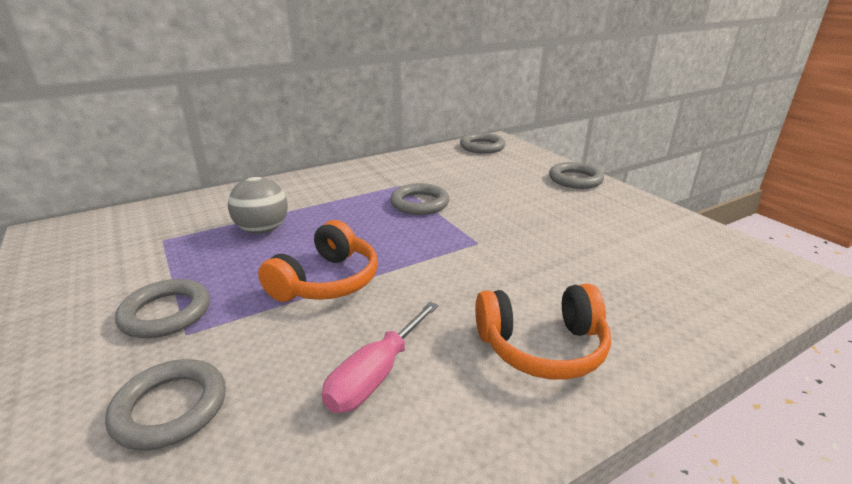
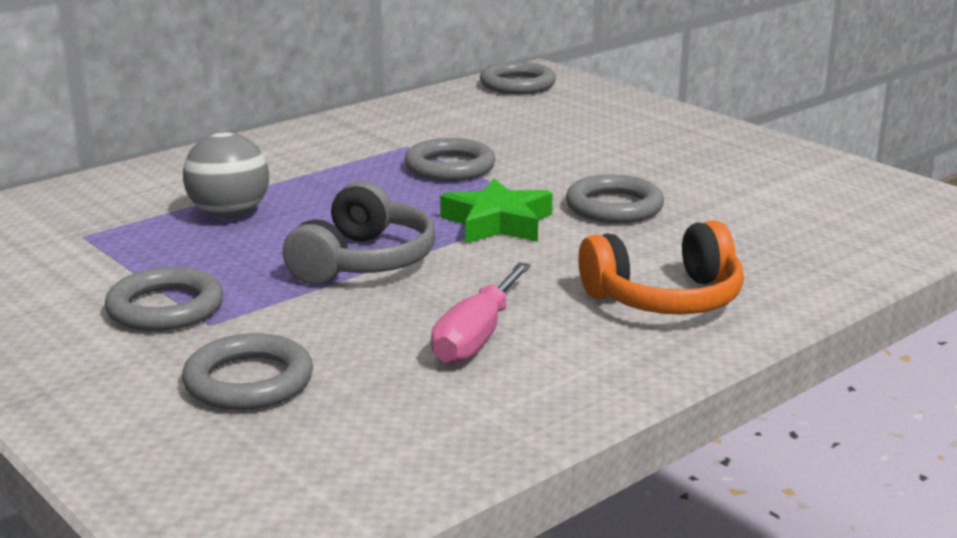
camera: 10 degrees left, 5 degrees down
(326, 281) = (363, 261): orange headphones -> grey headphones
(434, 253) = (497, 223): none -> green star
(575, 179) = (675, 122): grey ring -> grey ring (614, 207)

